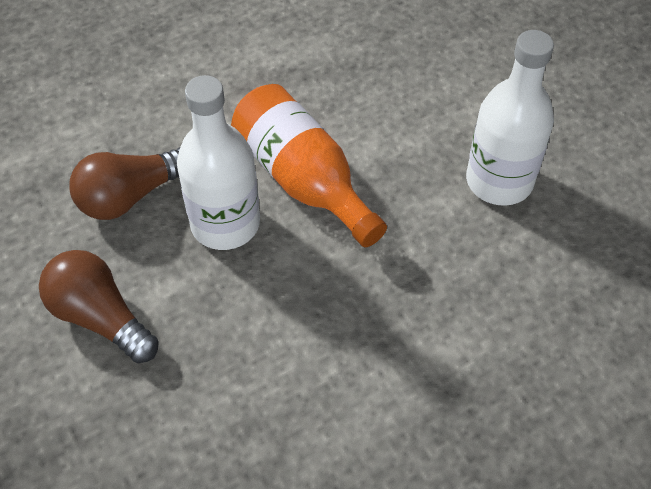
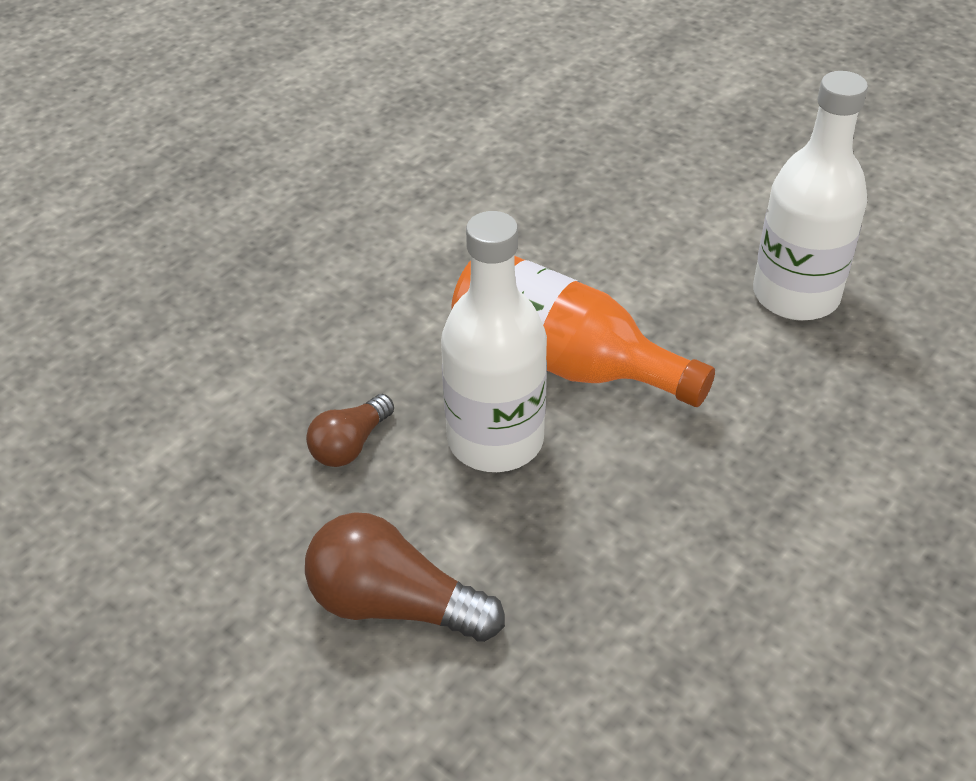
camera: 20 degrees left, 10 degrees down
(130, 196) = (350, 445): brown light bulb -> brown light bulb, size x0.60

